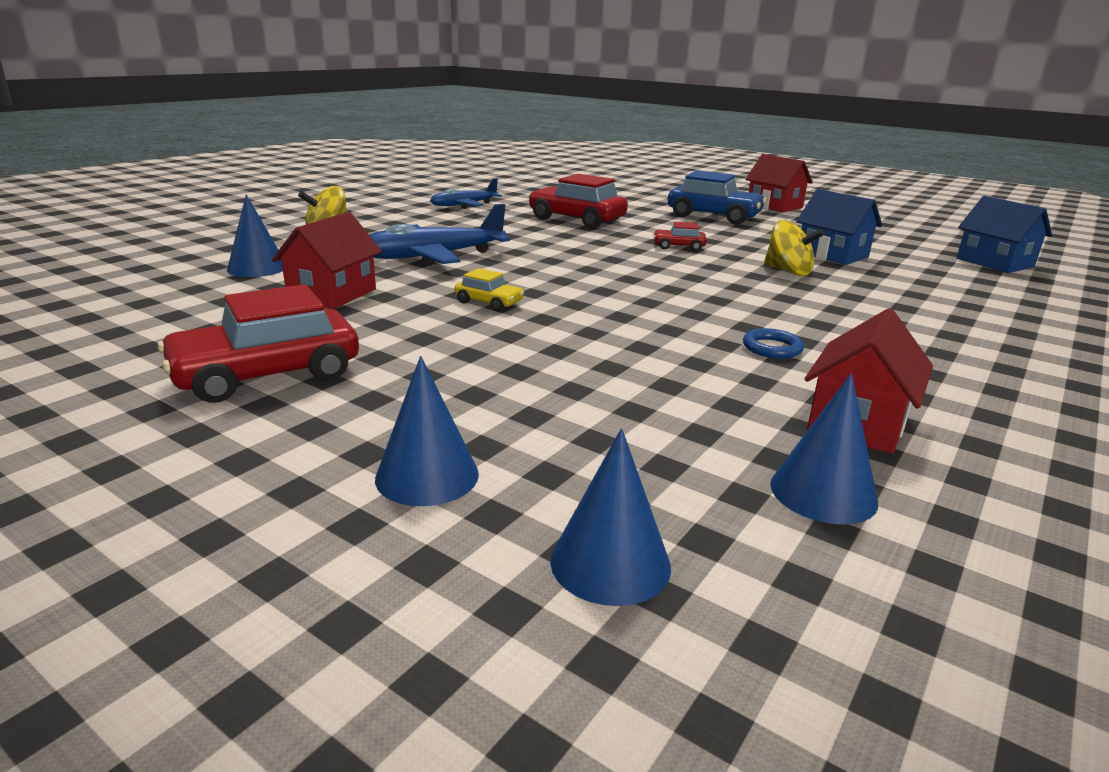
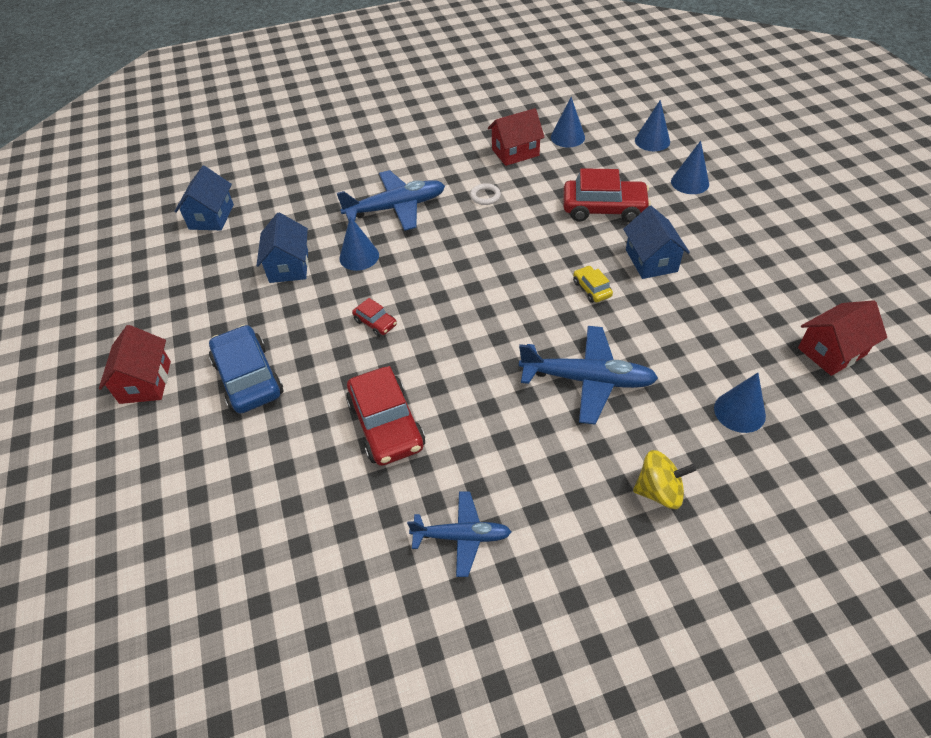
camera: 140 degrees left, 25 degrees up
(267, 374) = (742, 260): red car -> red car (604, 209)
(332, 294) = (689, 338): red house -> red house (831, 351)
(427, 341) = (651, 260): none -> blue house
(772, 348) = (485, 196): blue ring -> white ring
(788, 271) = (359, 256): yellow spinning top -> blue cone
(851, 309) = (395, 208): none -> blue plane

